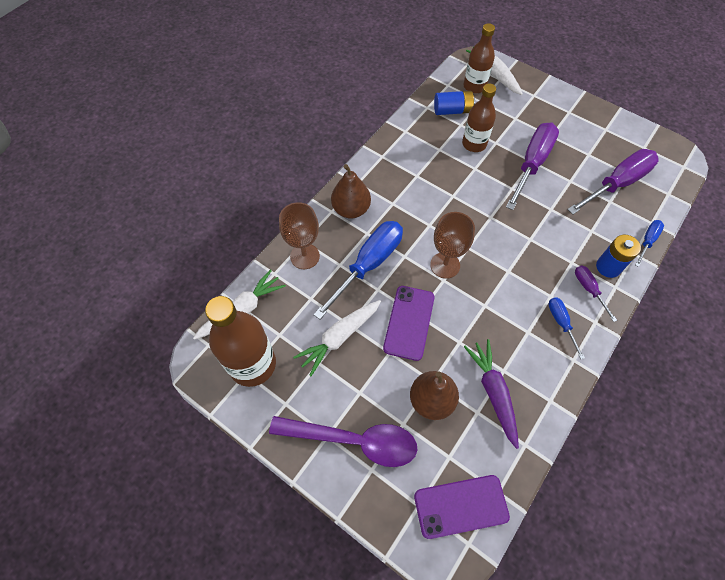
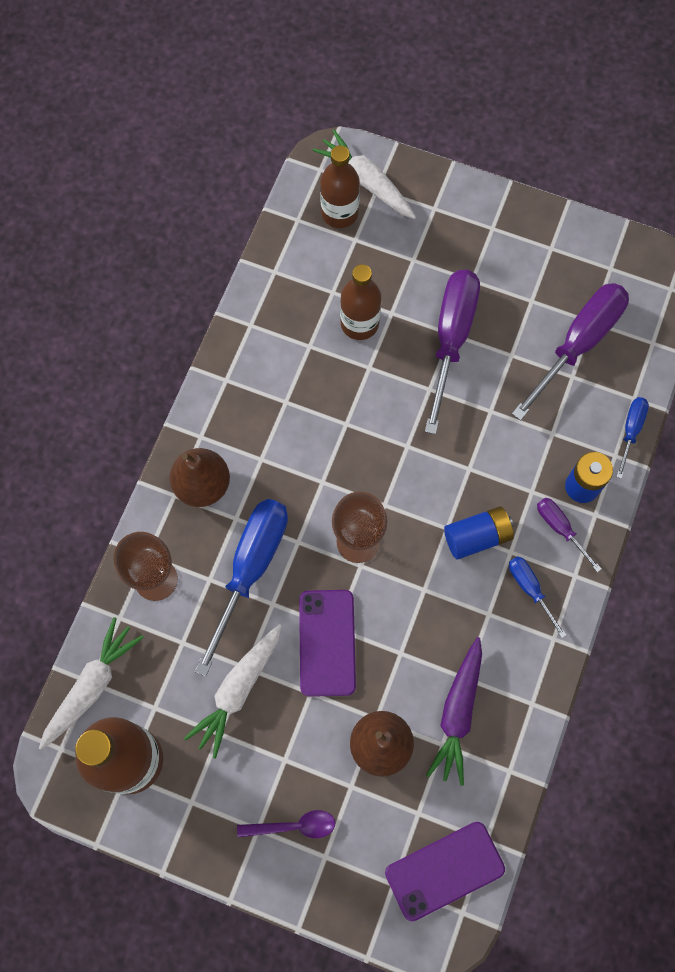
camera: 15 degrees left, 10 degrees up
(354, 441) = (294, 826): purple spoon -> purple spoon, size x0.50
(452, 110) = (314, 269): blue battery -> blue battery (477, 536)
(493, 392) = (458, 713): purple carrot -> purple carrot turned 135 degrees counterclockwise

